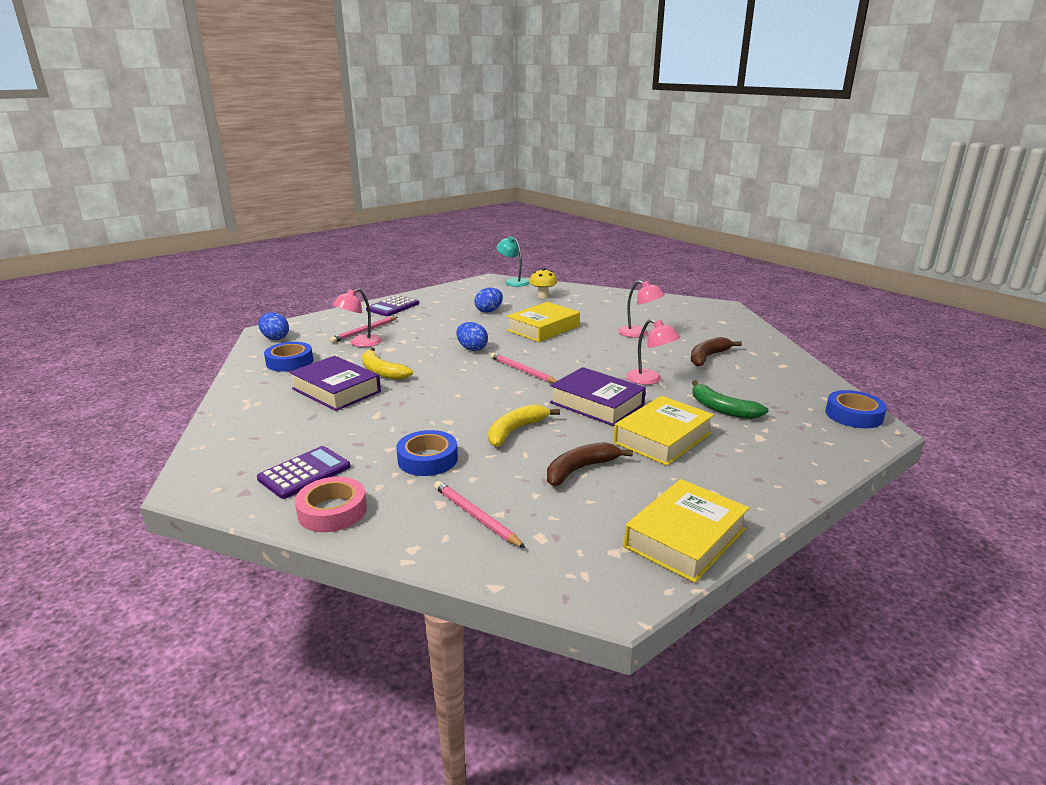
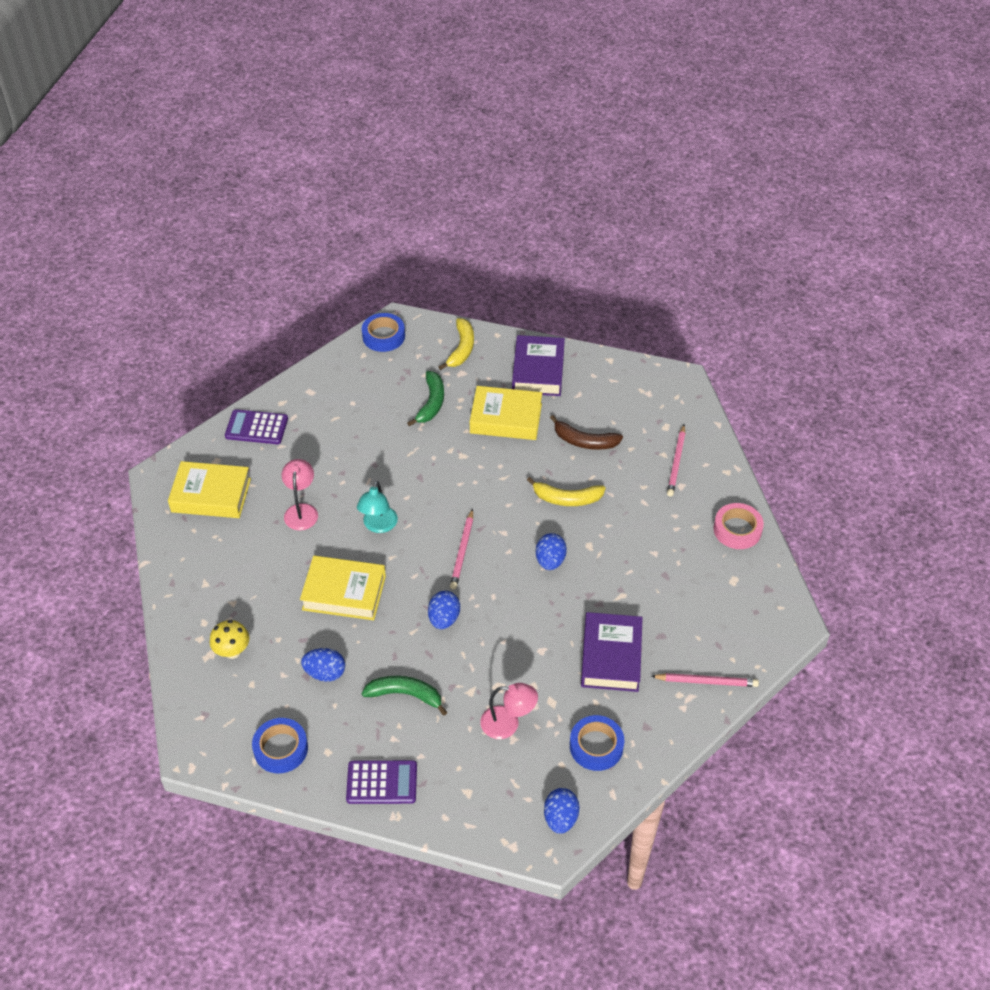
camera: 125 degrees left, 25 degrees up
(304, 473) = (722, 576): purple calculator -> purple calculator (256, 428)
(364, 331) = (475, 747): pink pencil -> pink pencil (706, 681)
(382, 372) = (550, 652): yellow banana -> yellow banana (461, 349)
(427, 459) = (646, 523): blue tape -> blue tape (281, 749)
(435, 324) = (405, 695): none -> green banana
(460, 399) = (550, 561): none -> blue egg
(513, 282) = (190, 718): turquoise lamp -> turquoise lamp (378, 526)
(596, 404) = (484, 474): purple book -> purple book (538, 371)
(650, 380) = (411, 461): pink lamp -> none
(685, 538) = (610, 371): yellow book -> yellow book (211, 495)
(708, 357) = (328, 442): brown banana -> none

